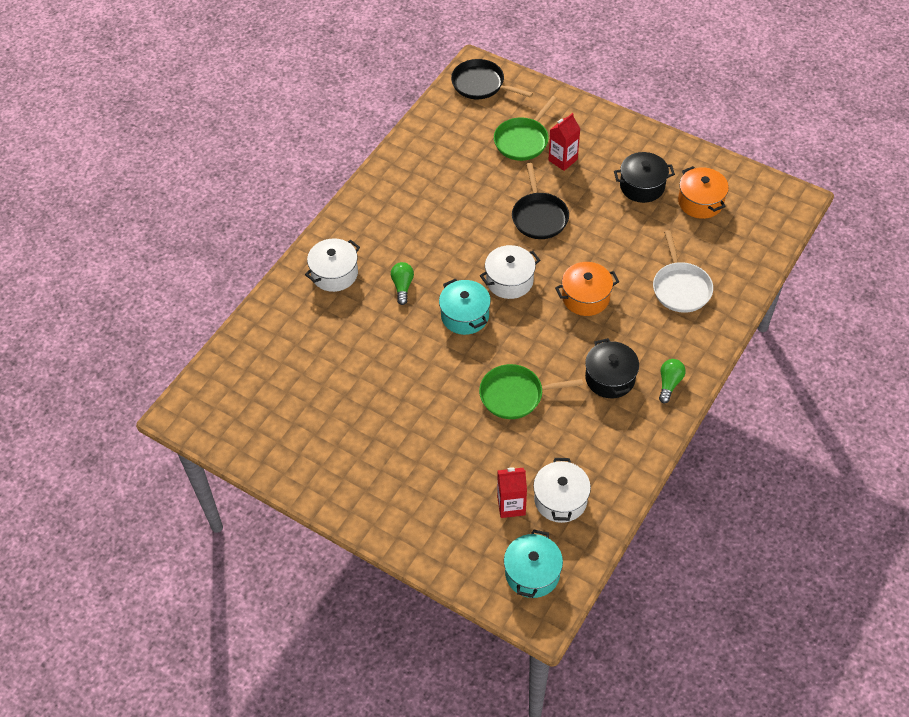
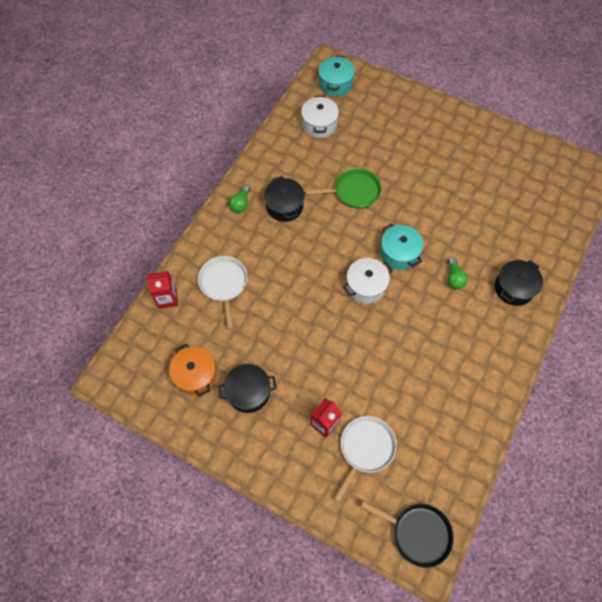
camera: 175 degrees right, 10 degrees up
(334, 273) = (513, 288): white pot -> black pot
(511, 505) = (351, 120): red carton -> red carton (167, 298)
(523, 140) = (365, 448): green pan -> white pan
(539, 217) = (344, 353): black pan -> none
(585, 297) = (302, 273): orange pot -> none

